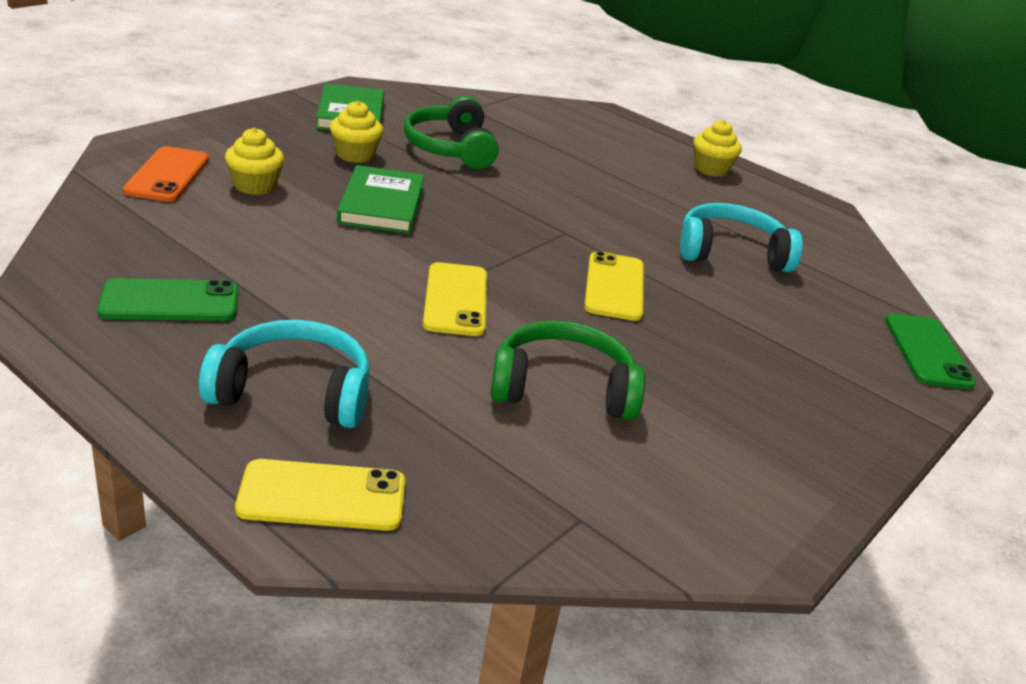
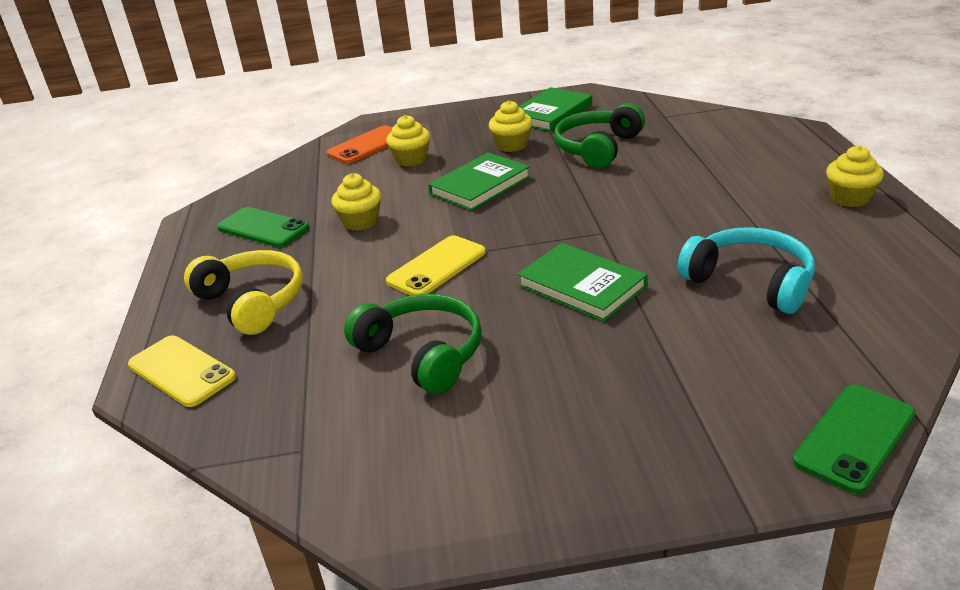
camera: 50 degrees right, 0 degrees up
(293, 391) = (253, 302): turquoise headphones -> yellow headphones
(296, 269) = (360, 222): none -> yellow cupcake
(614, 287) = (581, 286): yellow phone -> green book

